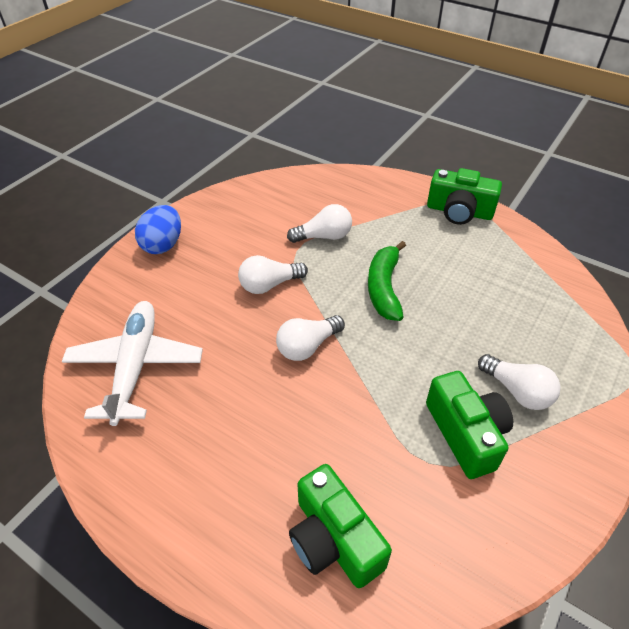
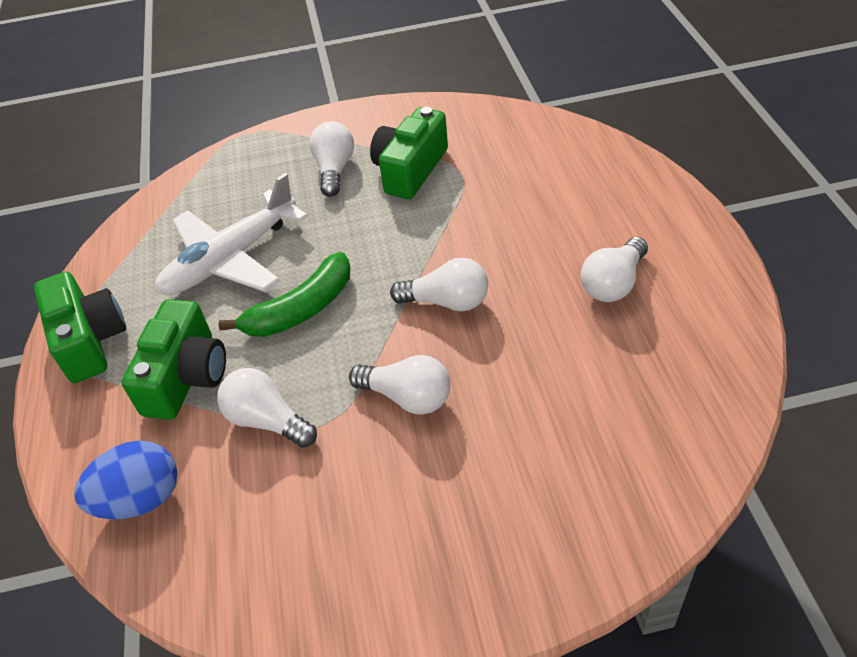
camera: 130 degrees left, 0 degrees up
(136, 365) = (643, 396): white plane -> white plane (230, 259)
(163, 245) = (478, 577): blue egg -> blue egg (140, 499)
(209, 434) = (613, 283): none -> white light bulb
(334, 539) = (575, 171): green camera -> green camera (186, 377)

